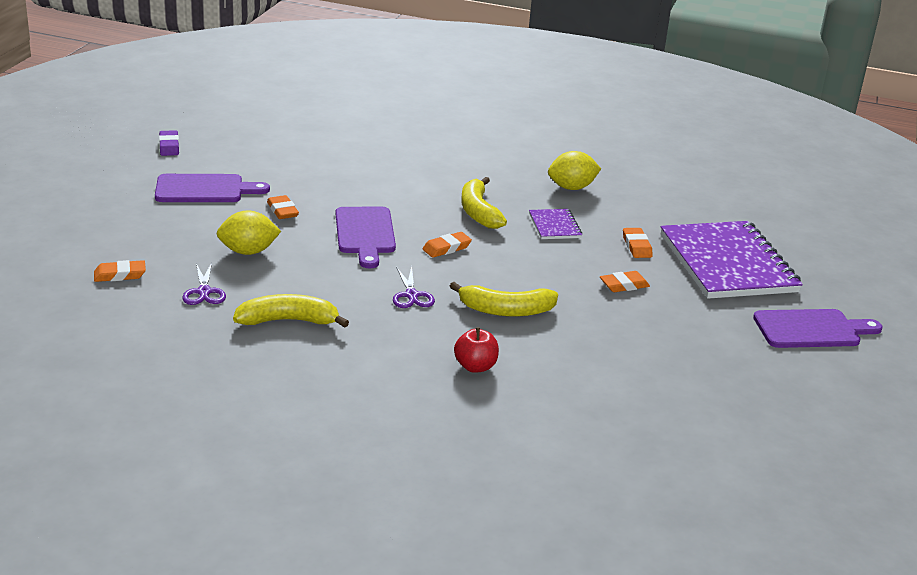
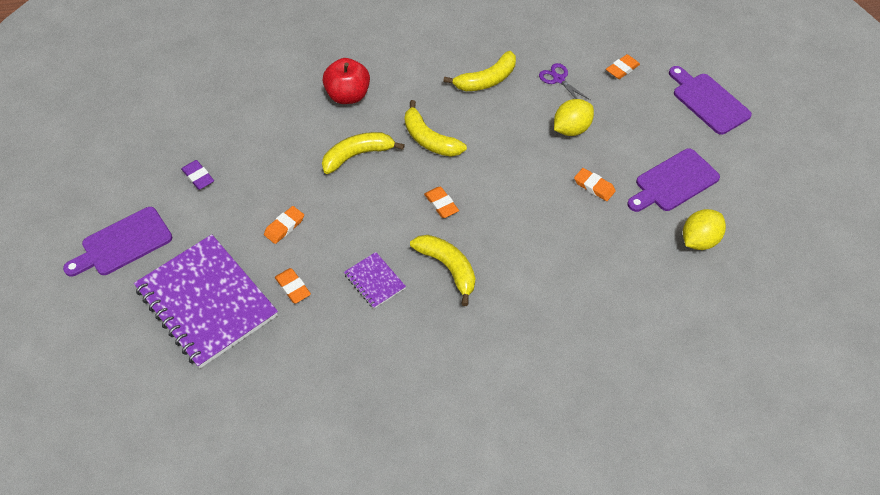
camera: 155 degrees right, 25 degrees up
(169, 146) = (765, 225): purple eraser -> purple eraser (198, 177)
(365, 233) = (512, 190): purple cutting board -> purple cutting board (708, 101)
(411, 295) = (429, 139): purple scissors -> yellow banana
(446, 248) = (441, 204): orange eraser -> orange eraser turned 60 degrees counterclockwise
(475, 367) = (348, 95): red apple -> red apple, size x1.50
(571, 188) = (390, 357): yellow lemon -> yellow lemon (699, 240)

